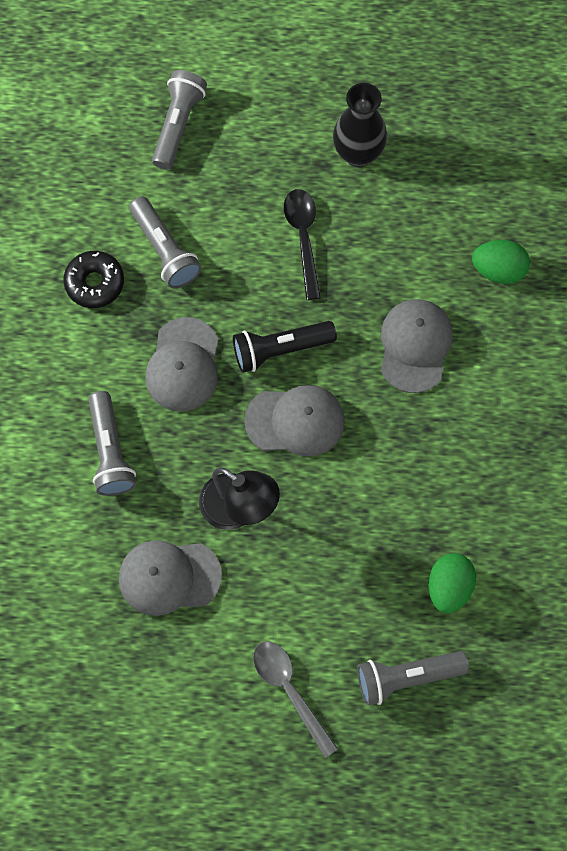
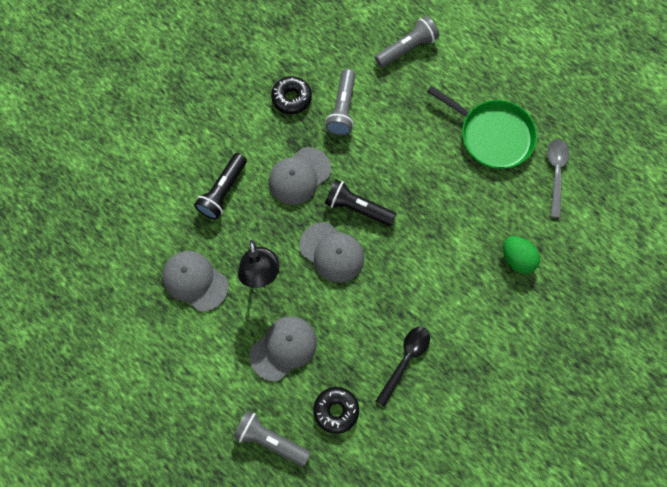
camera: 40 degrees right, 0 degrees up
(110, 451) = (223, 191): grey flashlight -> black flashlight
(289, 690) = (203, 393): grey spoon -> grey spoon (556, 173)
(303, 237) = (422, 158): black spoon -> black spoon (405, 360)
(358, 153) = (492, 135): black vase -> green pan
(415, 346) = (433, 264): grey cap -> grey cap (283, 348)
(449, 587) = (336, 410): green egg -> black donut

